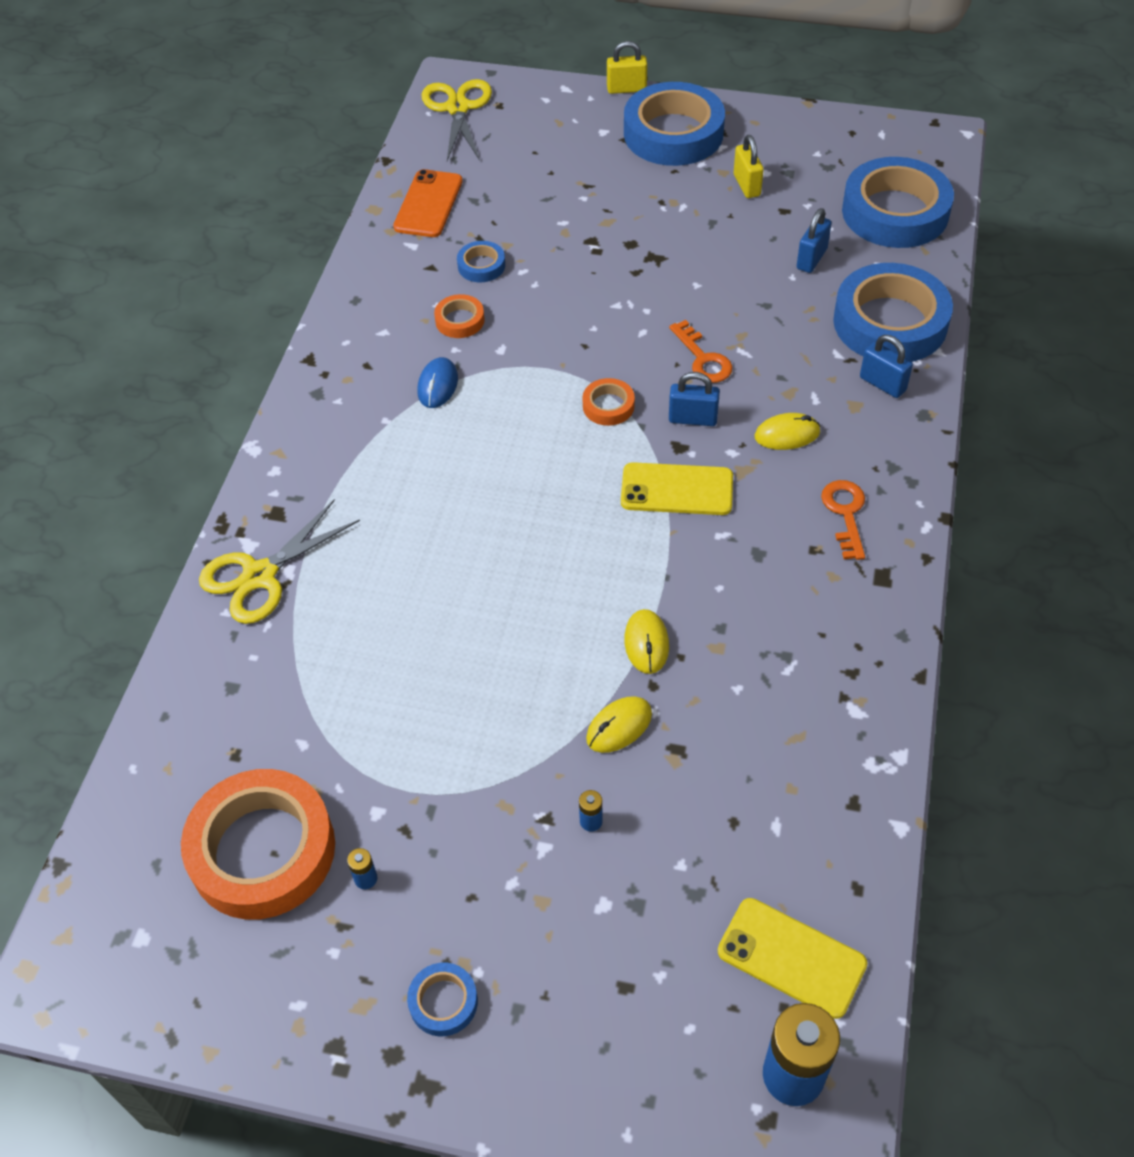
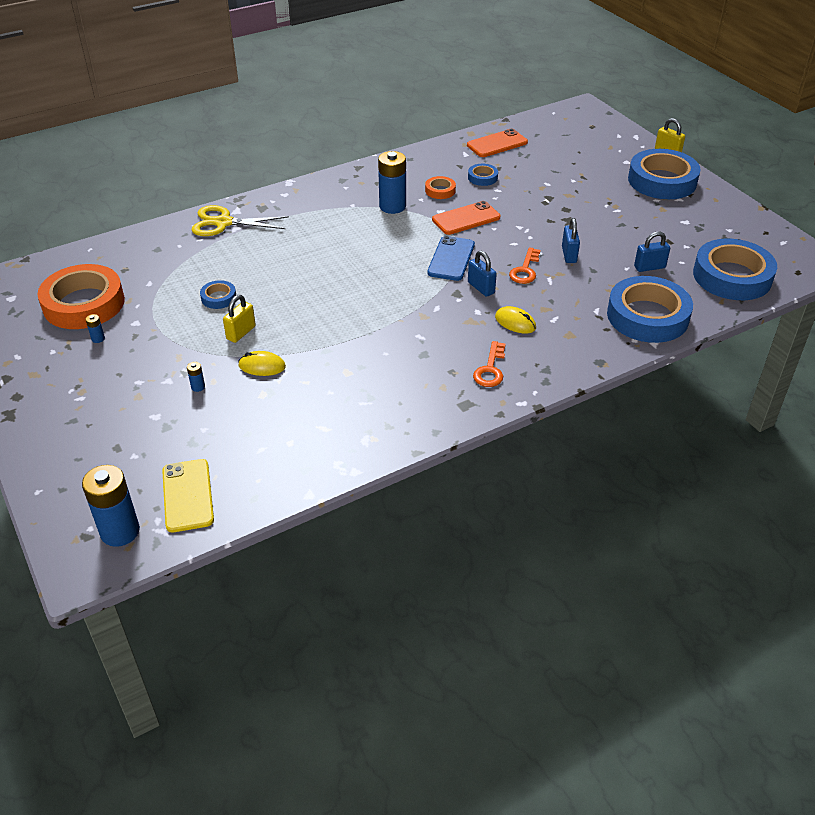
camera: 45 degrees right, 10 degrees down
(438, 385) = (392, 206): blue mouse -> blue battery
(443, 1002) = (56, 396): blue tape -> blue tape (218, 298)
(458, 108) = (570, 118): yellow scissors -> none
(545, 338) = (466, 218): none -> orange phone
(608, 406) = (451, 259): orange tape -> blue phone
(646, 643) = (321, 348): yellow mouse -> none
(677, 489) = (428, 307): yellow phone -> none
(747, 185) = (666, 220): yellow padlock -> yellow padlock (241, 333)
(845, 513) = (490, 369): orange key -> orange key turned 150 degrees clockwise
(882, 384) = (599, 336): blue padlock -> blue padlock (569, 255)

